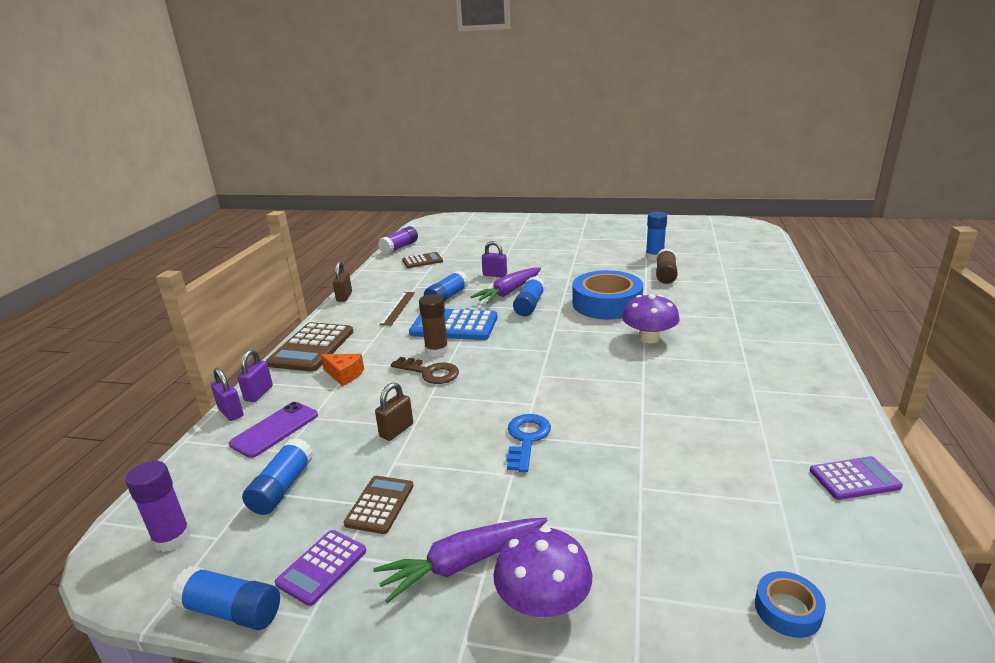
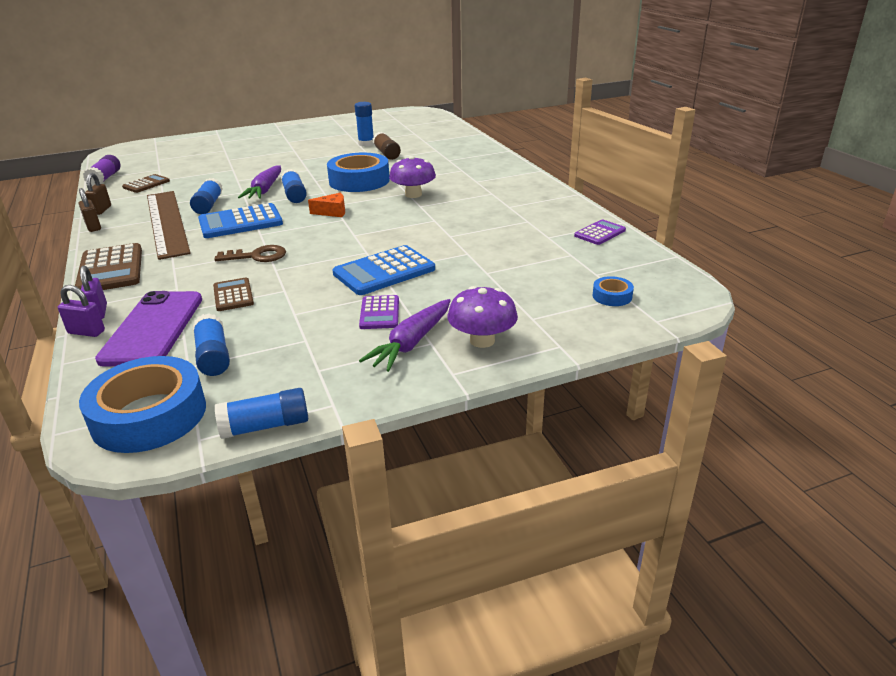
camera: 35 degrees left, 5 degrees up
(172, 538) = (149, 415): purple glue stick -> blue tape
(275, 429) = (153, 328): purple phone -> purple phone, size x1.58
(322, 567) = (309, 381): purple calculator -> purple calculator (379, 313)
(344, 375) = (174, 278): orange cheese -> orange cheese (332, 212)
(380, 505) = (313, 337): brown calculator -> brown calculator (233, 295)
(396, 430) = (272, 296): brown padlock -> brown padlock (101, 210)
(397, 308) = (166, 223): brown ruler -> brown ruler, size x2.25
(436, 351) = (245, 241): brown glue stick -> none
(495, 275) = (237, 181): purple padlock -> none
(526, 439) = (384, 271): blue key -> blue calculator

